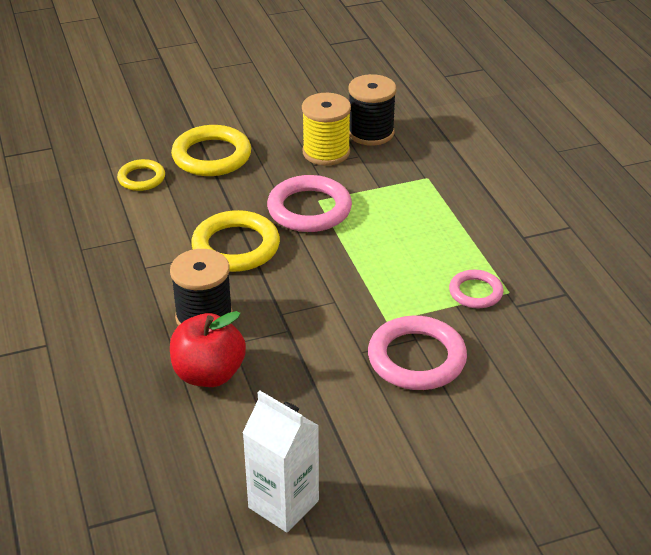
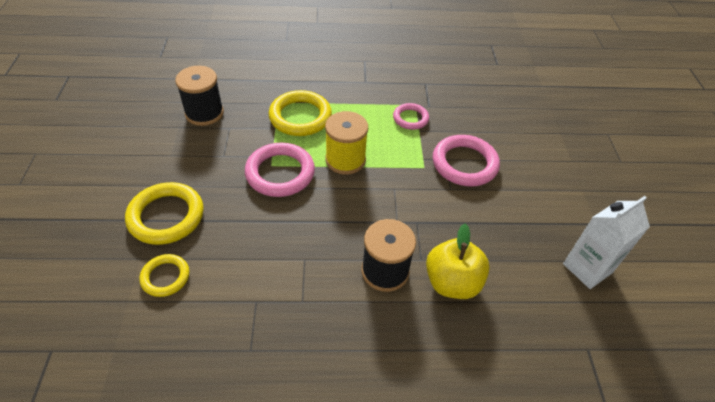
camera: 75 degrees left, 10 degrees up
(209, 374) = (452, 282): red apple -> yellow apple
(236, 246) = (304, 229): yellow ring -> yellow ring (300, 117)
(326, 152) = (212, 144): yellow spool -> yellow spool (345, 160)

